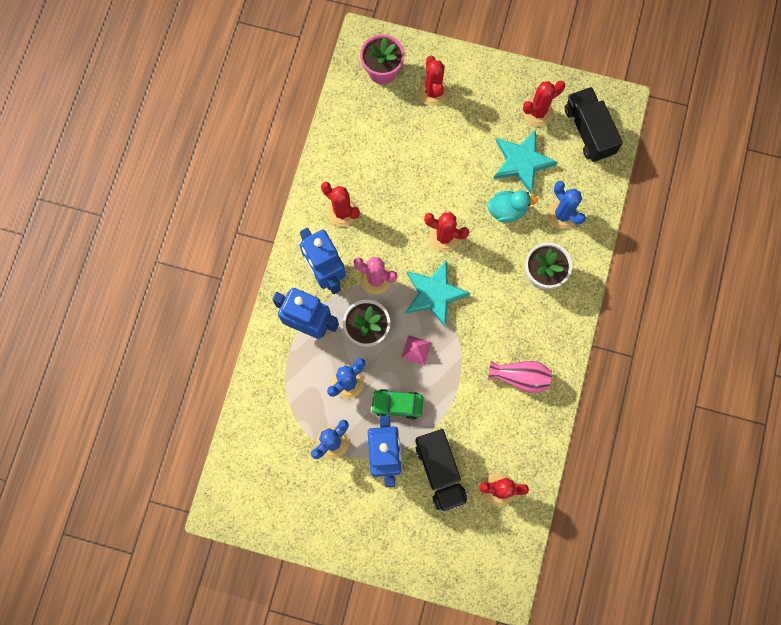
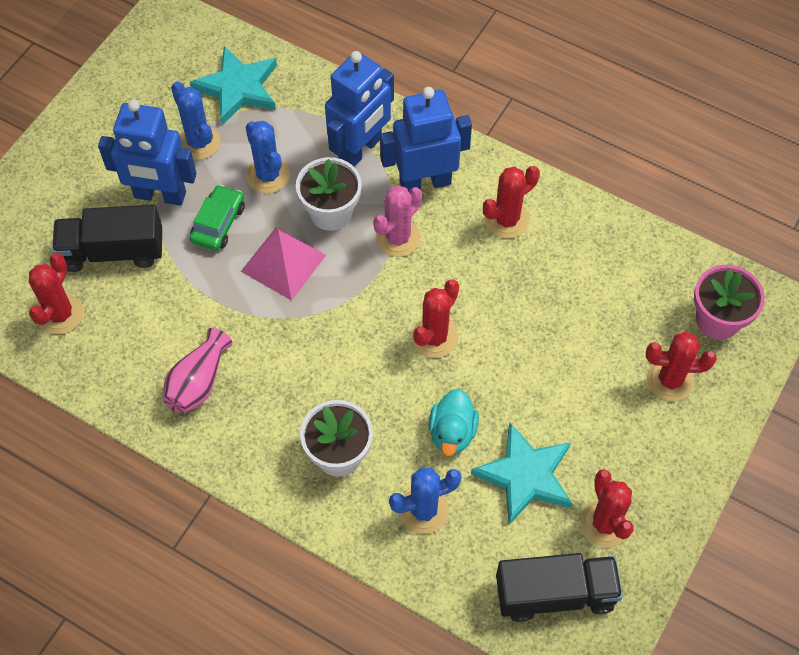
camera: 105 degrees right, 15 degrees down
(416, 350) = (283, 263): pink pyramid -> pink pyramid, size x1.78
(434, 294) = (354, 304): turquoise star -> turquoise star (238, 88)

